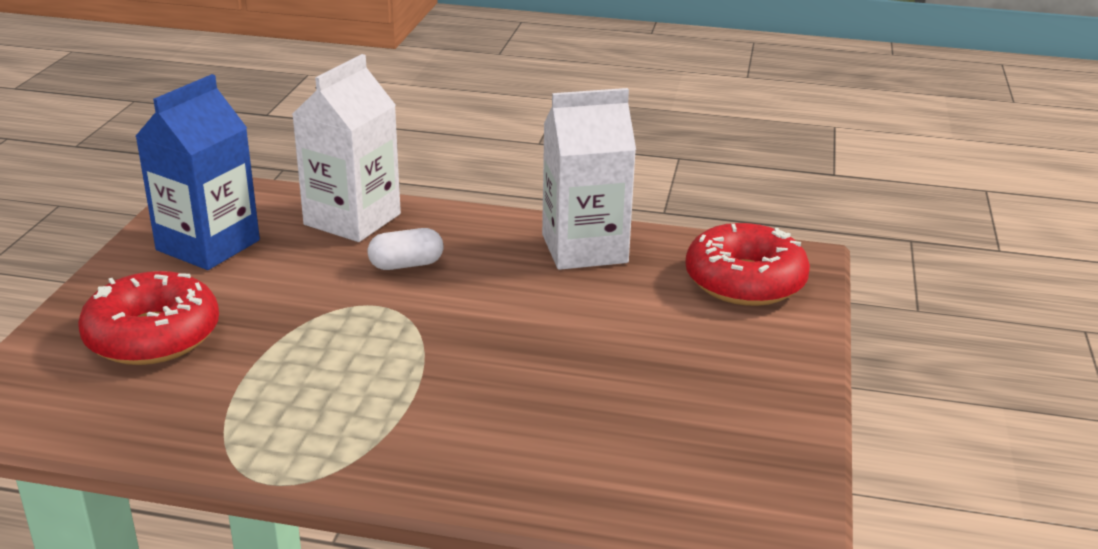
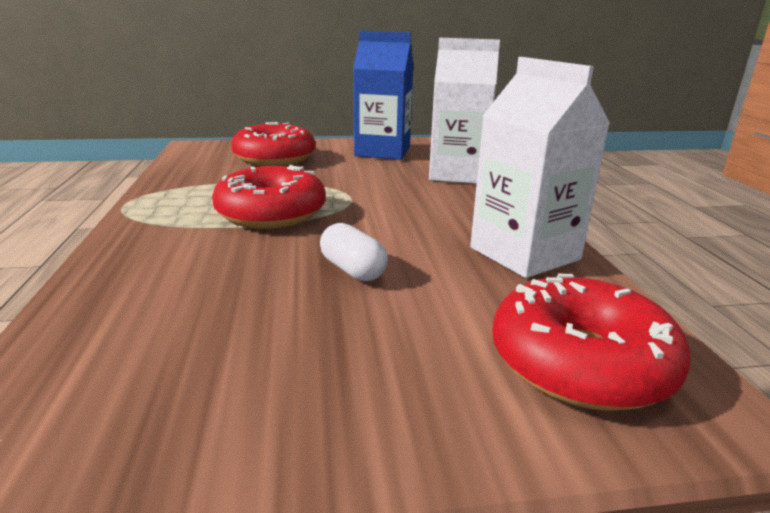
camera: 70 degrees right, 5 degrees down
(391, 365) = (271, 213): none -> red donut
(406, 265) = (414, 196): white capsule -> white capsule (353, 270)

